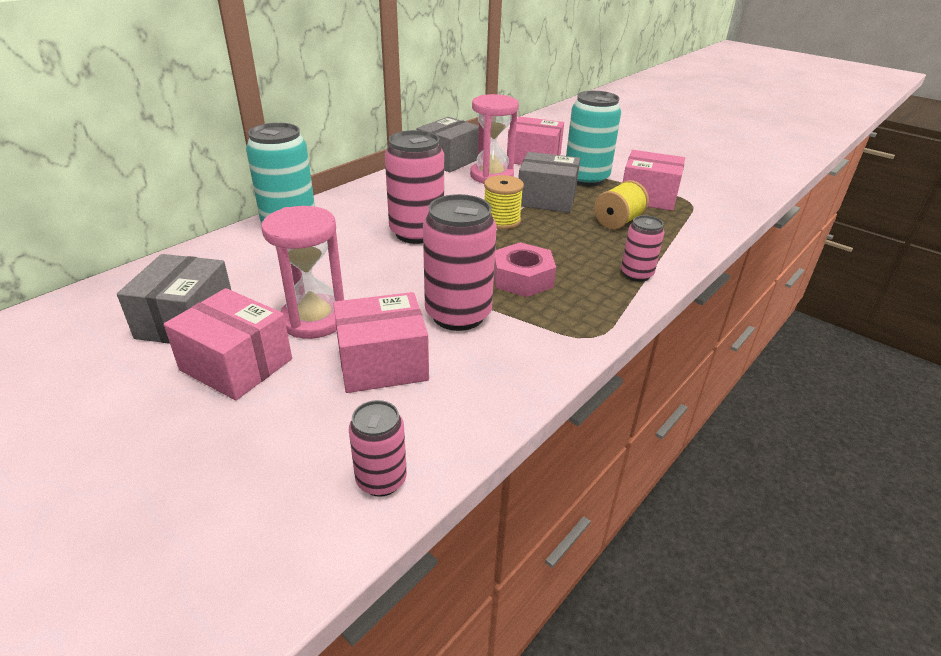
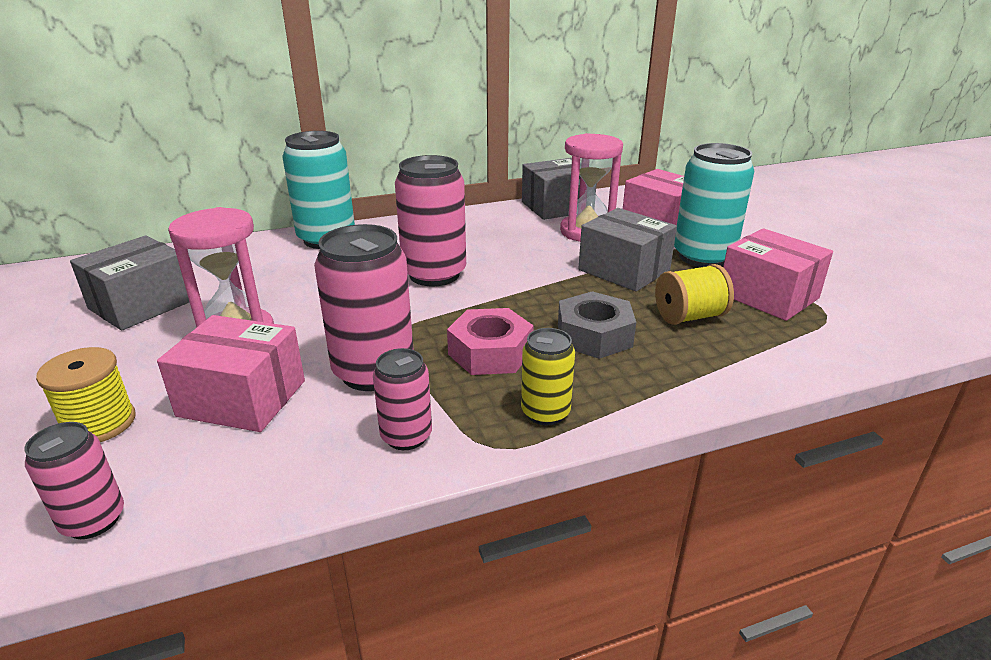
camera: 30 degrees right, 5 degrees down
(236, 364) = (128, 356): pink box -> none
(501, 221) = (541, 282): yellow spool -> yellow spool (99, 423)
(575, 249) = (594, 335): none -> grey nut
(599, 306) = (545, 412): none -> yellow can
(636, 274) = (641, 388): pink can -> pink can (406, 436)

